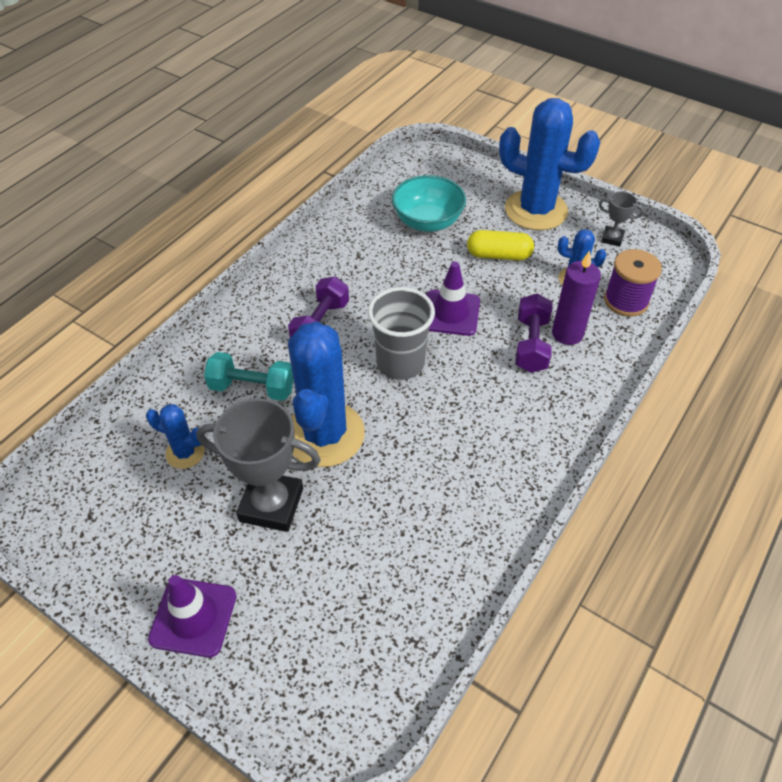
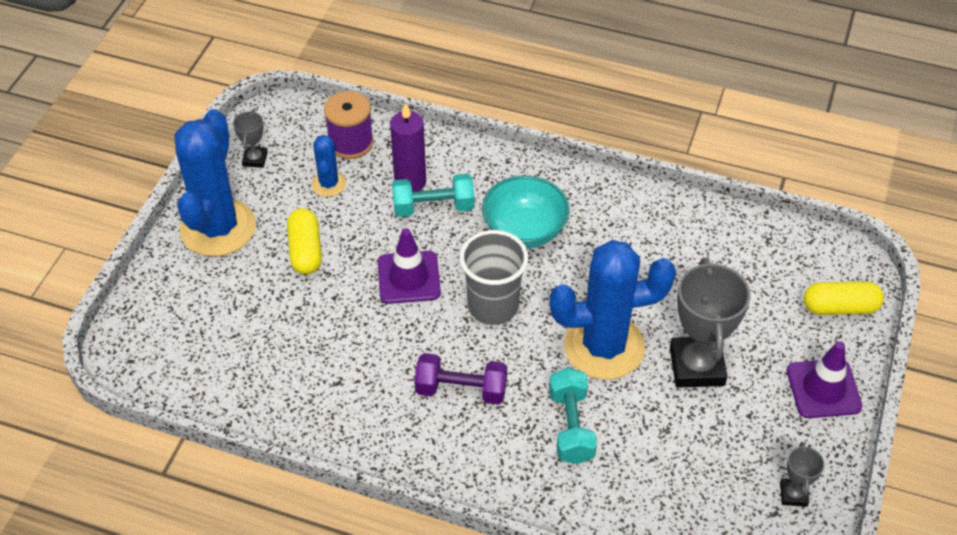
camera: 105 degrees left, 0 degrees up
(97, 539) = (793, 494): none -> grey trophy
(185, 453) = (672, 458): blue cactus -> none
(289, 684) = (840, 307): none -> yellow capsule
(427, 222) = (260, 326): turquoise bowl -> turquoise bowl (524, 230)
(531, 344) = (433, 207): purple dumbbell -> turquoise dumbbell

